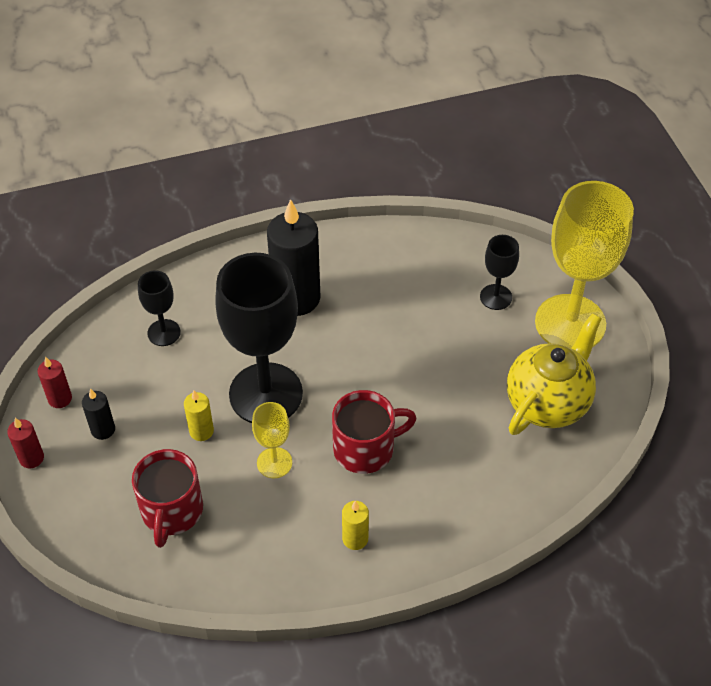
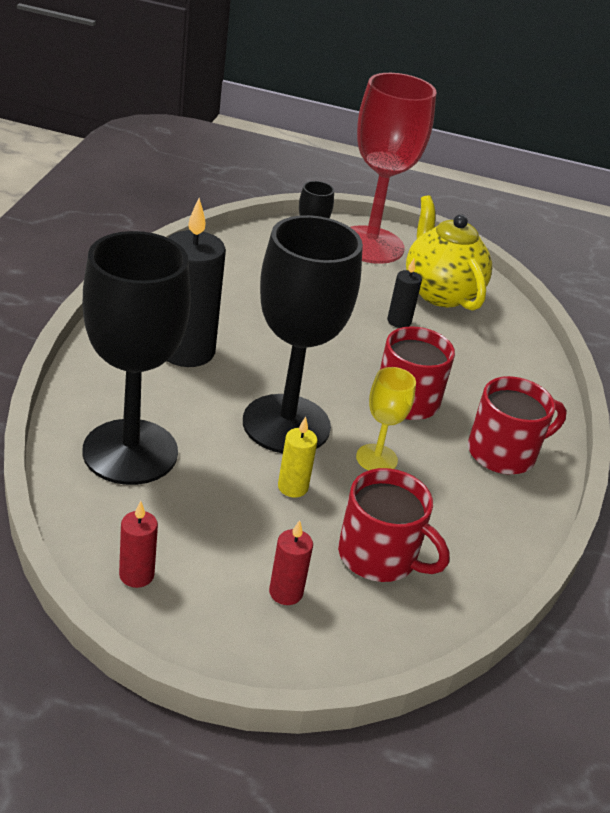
camera: 65 degrees left, 15 degrees down
(31, 458) = (203, 640): red candle -> red candle (286, 592)
(103, 429) = (219, 559): black candle -> black candle (399, 321)
(164, 332) = (130, 452): black goblet -> black goblet, size x2.15
(355, 539) = (503, 453): yellow candle -> red mug
(570, 323) = (370, 245): yellow goblet -> red goblet

